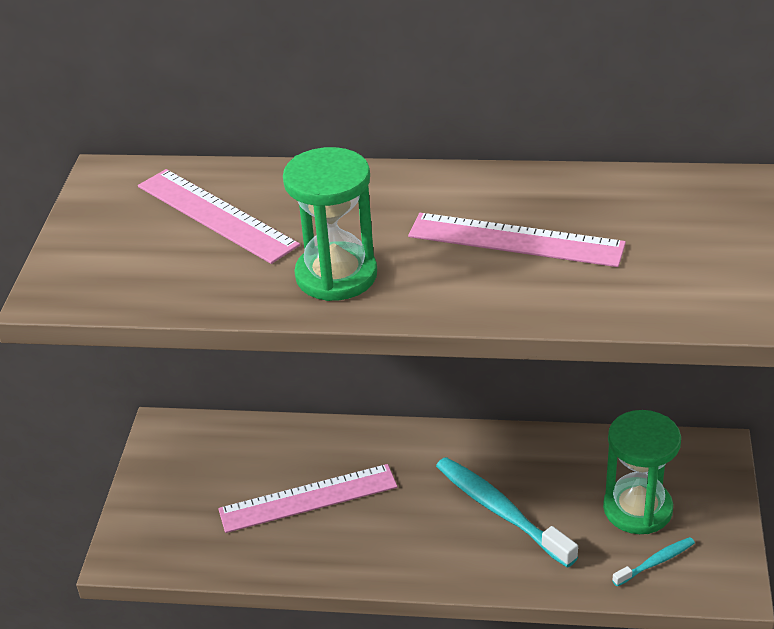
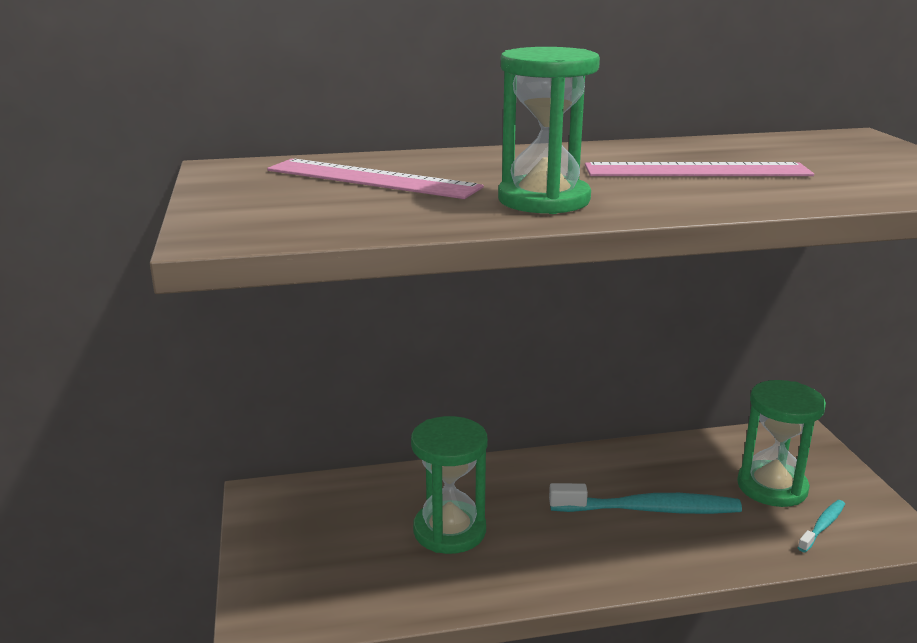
camera: 20 degrees left, 15 degrees down
(308, 498) = (449, 531): pink ruler -> green hourglass
(500, 511) = (649, 509): turquoise toothbrush -> turquoise toothbrush turned 150 degrees clockwise

